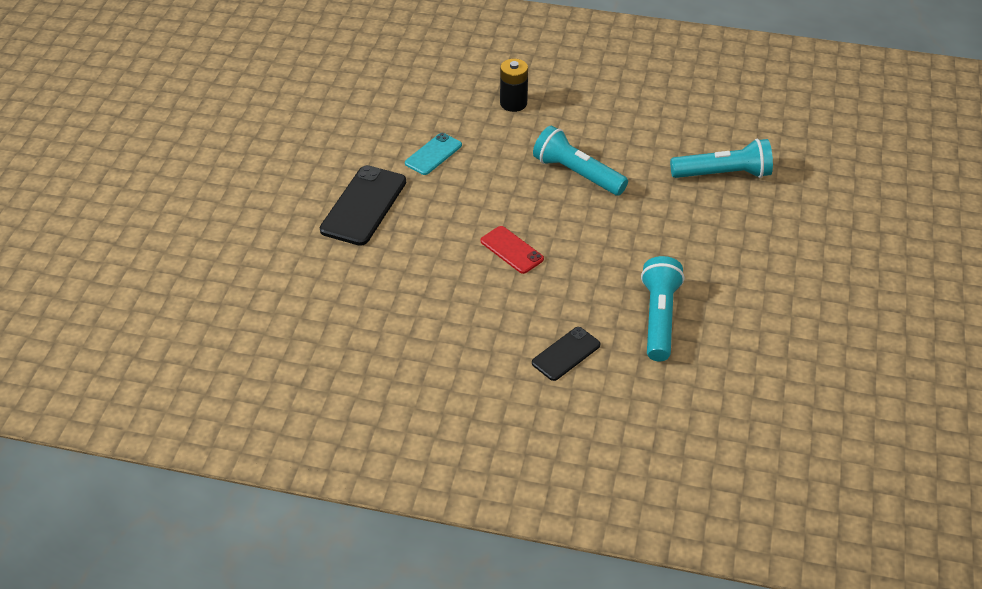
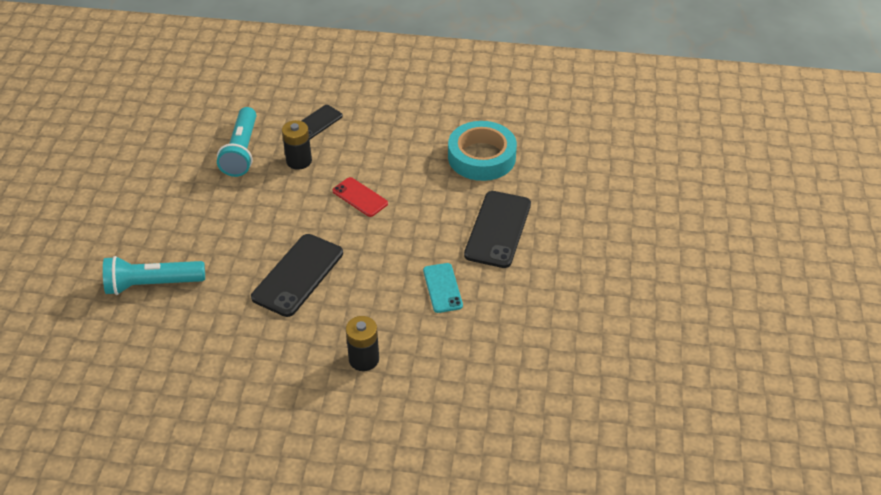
camera: 175 degrees right, 0 degrees up
(360, 291) = (481, 157): none -> turquoise tape
(433, 154) = (442, 288): turquoise phone -> turquoise phone turned 45 degrees counterclockwise
(577, 174) = (298, 275): turquoise flashlight -> black phone
(585, 300) = (299, 161): none -> black battery

